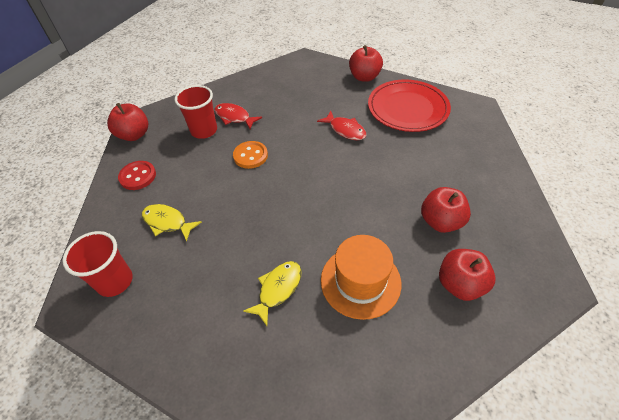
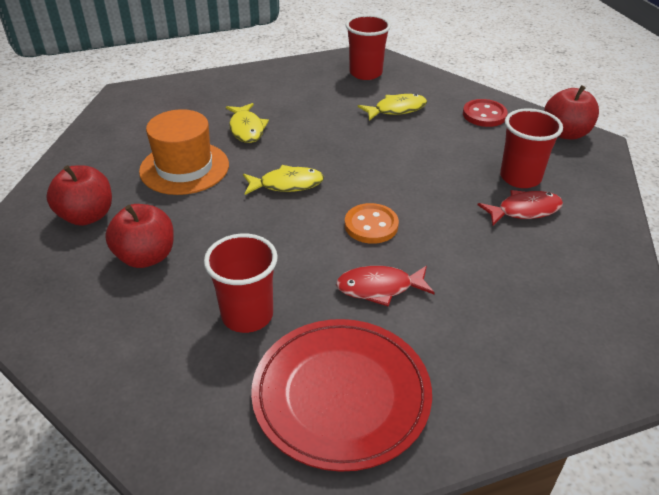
camera: 130 degrees right, 10 degrees down
(250, 156) = (429, 188): orange button -> orange button (371, 225)
(314, 214) = (287, 184): none -> yellow fish
(364, 77) = (491, 411): red apple -> none
(414, 156) = (247, 315): none -> red cup

